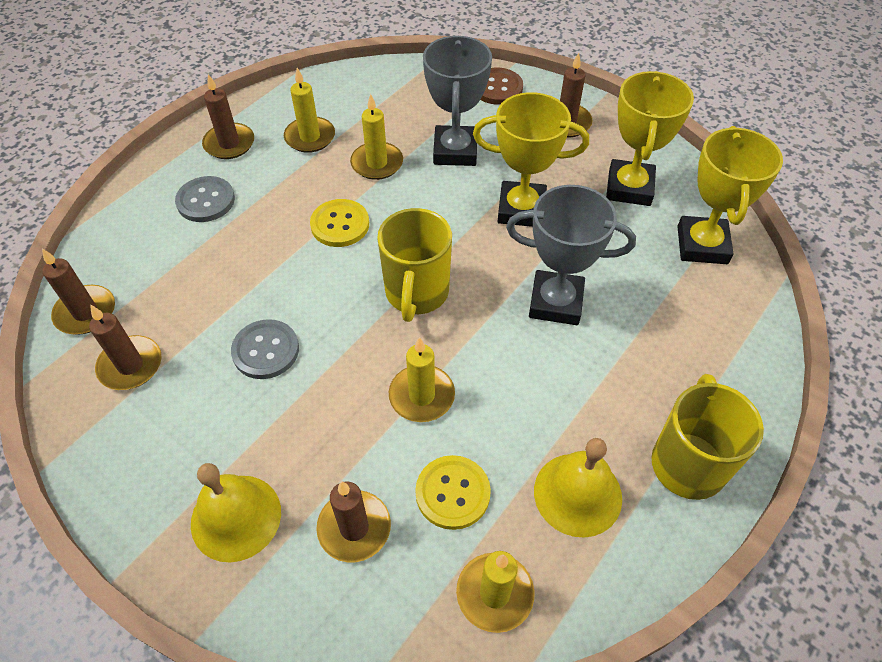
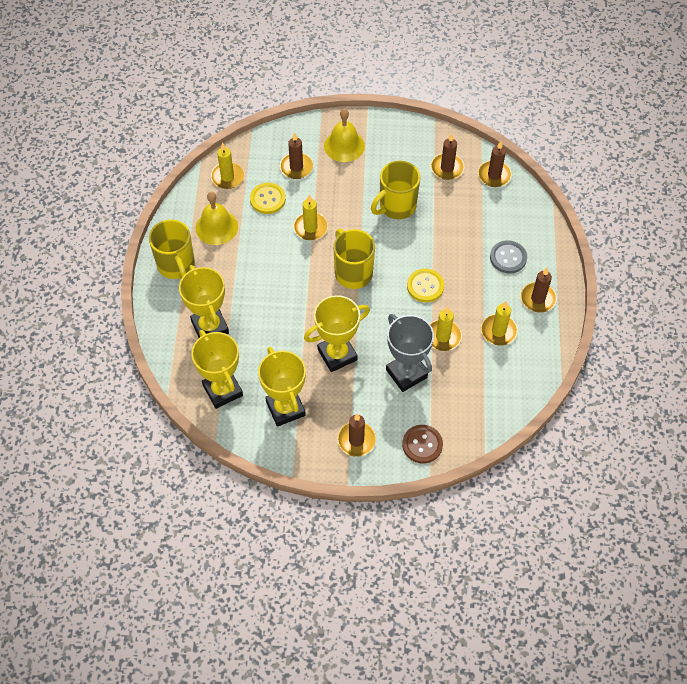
camera: 145 degrees right, 5 degrees up
(266, 350) = (396, 206): grey button -> yellow mug
(555, 302) = (281, 308): grey trophy -> none
(679, 332) = (210, 327): none -> yellow trophy

